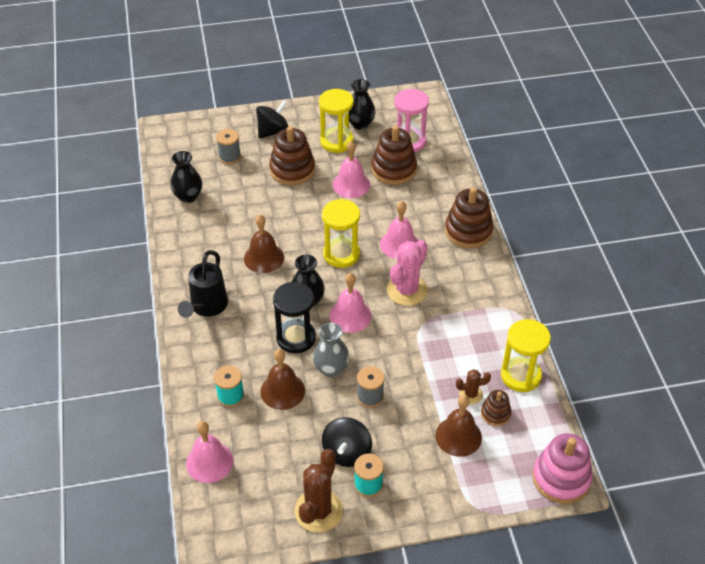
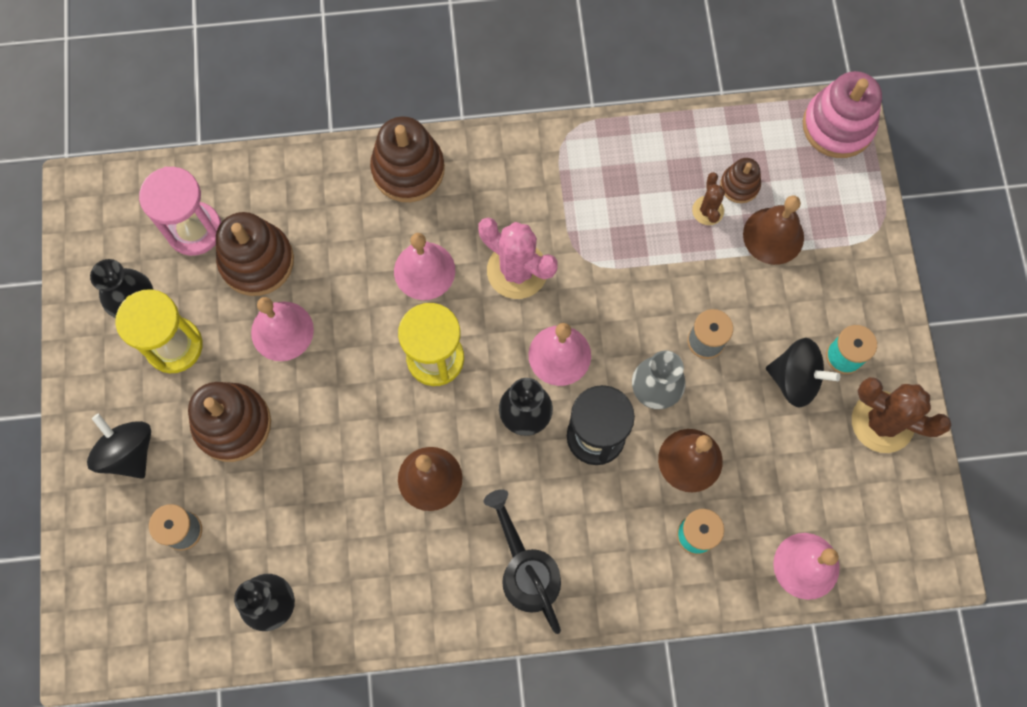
camera: 85 degrees left, 25 degrees up
(206, 308) = (526, 571): black watering can -> black watering can turned 135 degrees counterclockwise
(521, 375) = (680, 144): yellow hourglass -> none

